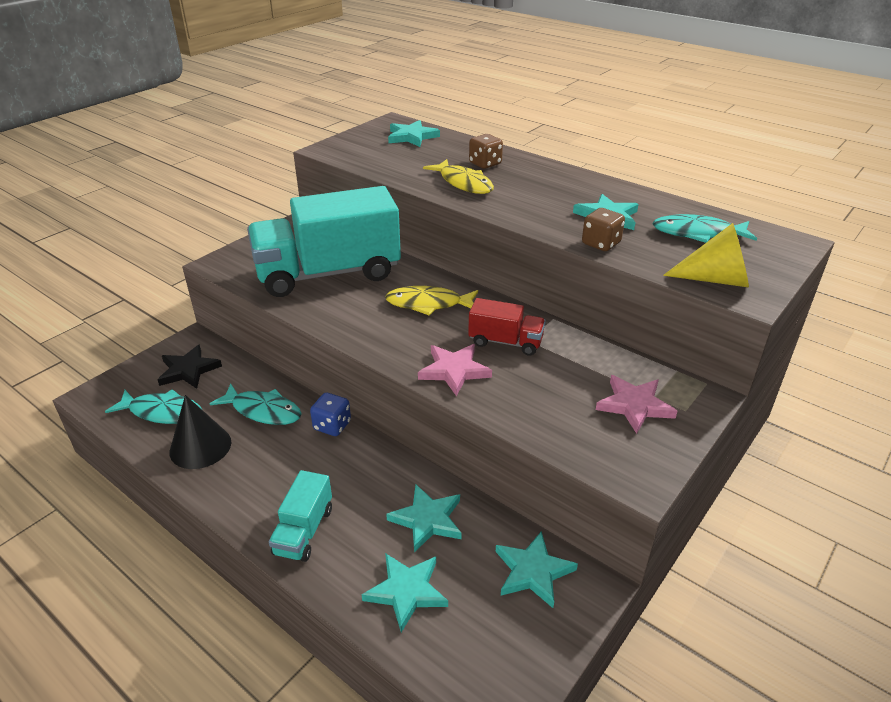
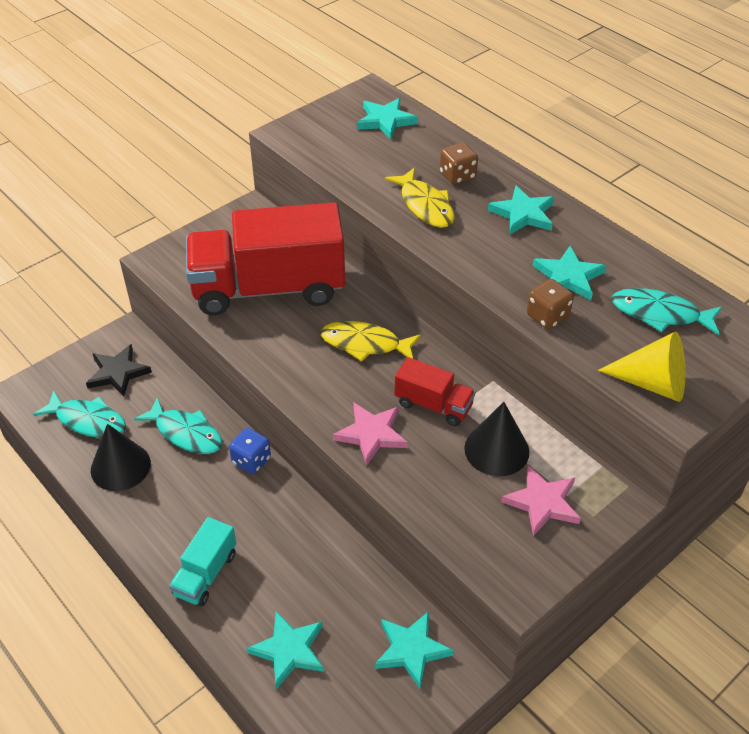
camera: 10 degrees right, 10 degrees up
(328, 273) = (269, 288): turquoise truck -> red truck
(427, 520) = (324, 580): turquoise star -> turquoise star (523, 214)
(576, 369) = (496, 450): none -> black cone

